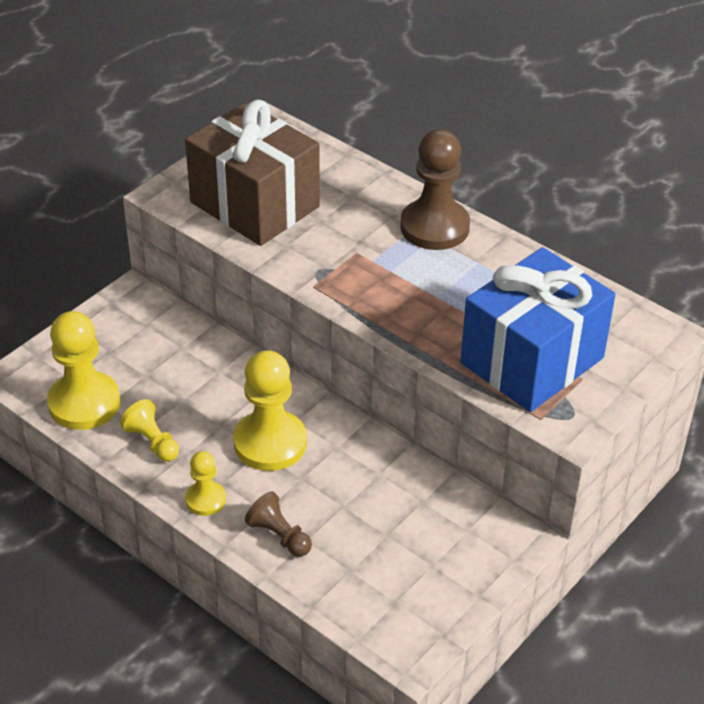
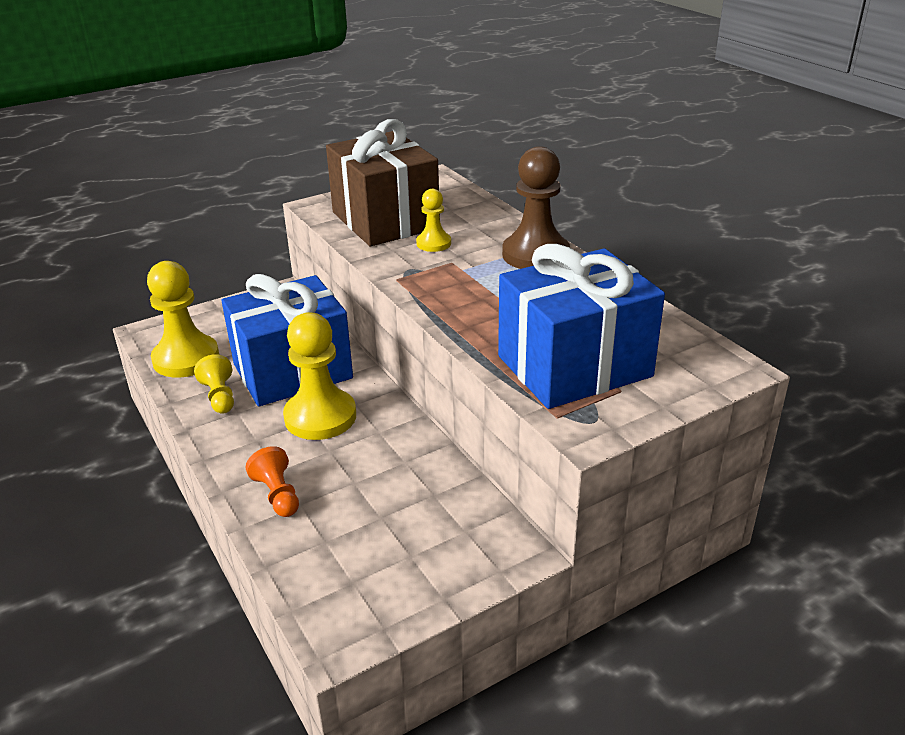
camera: 20 degrees right, 10 degrees down
(205, 500) = (232, 450): yellow pawn -> yellow pawn (433, 243)
(209, 395) = (292, 371): none -> blue gift
(279, 536) = (278, 495): brown pawn -> orange pawn

